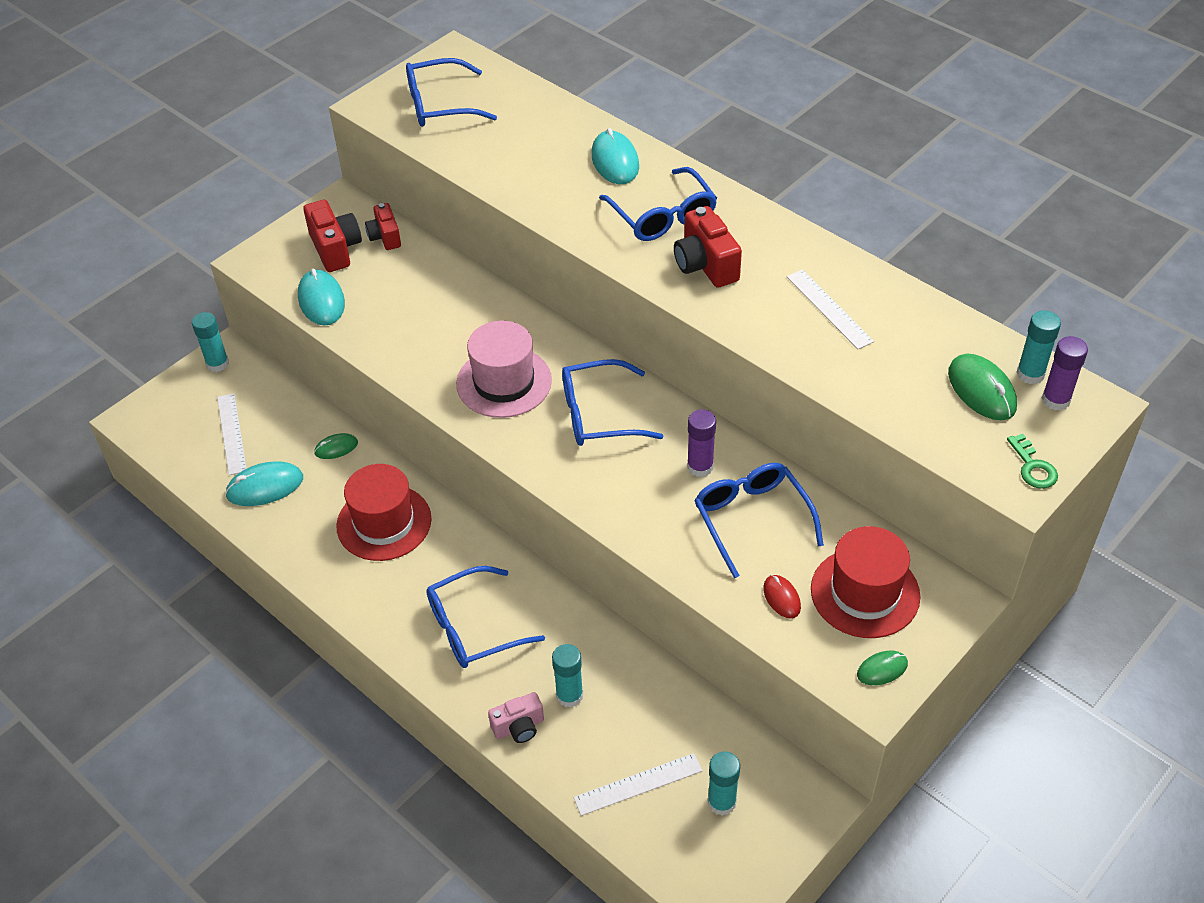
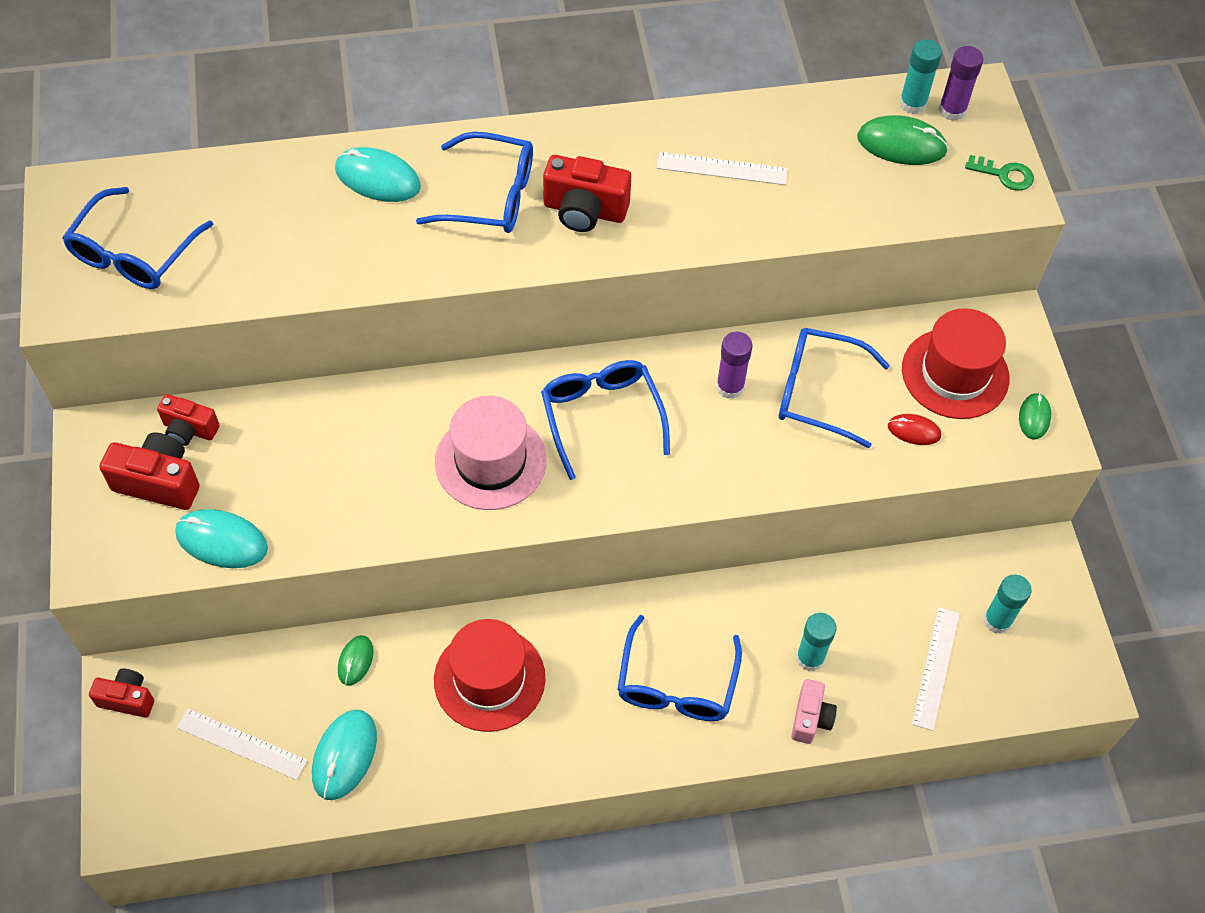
camera: 55 degrees left, 10 degrees up
(217, 364) = (127, 699): turquoise glue stick -> red camera
(599, 414) = (601, 417): blue glasses -> blue glasses turned 135 degrees clockwise

